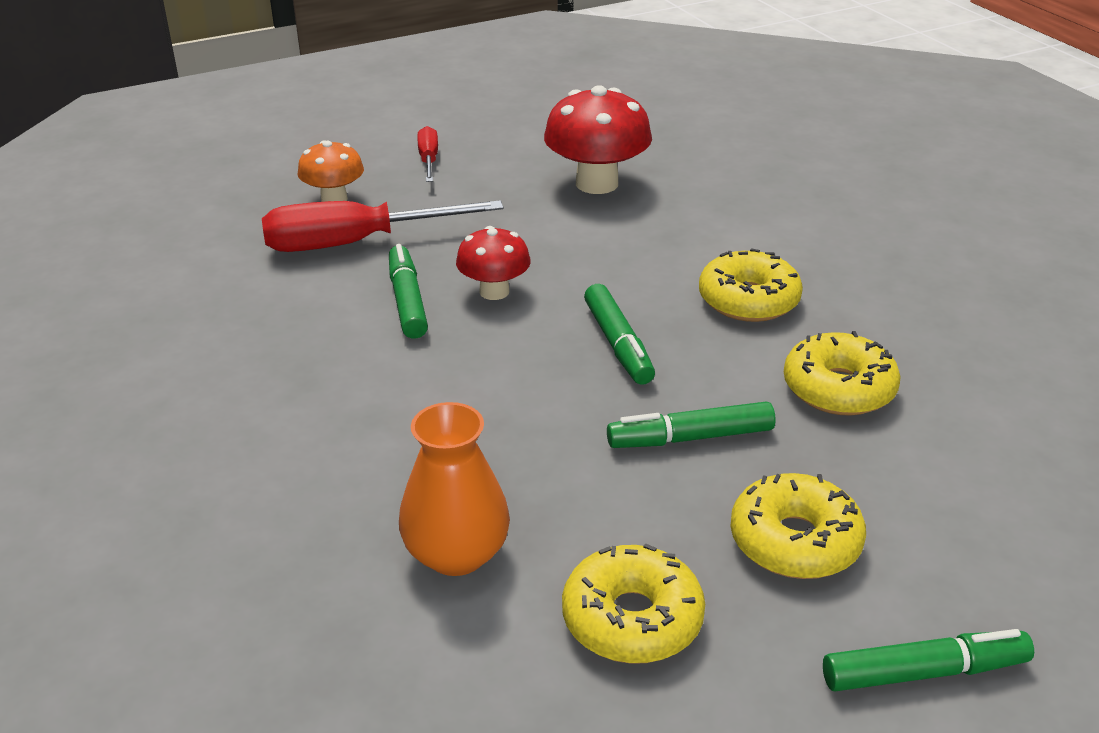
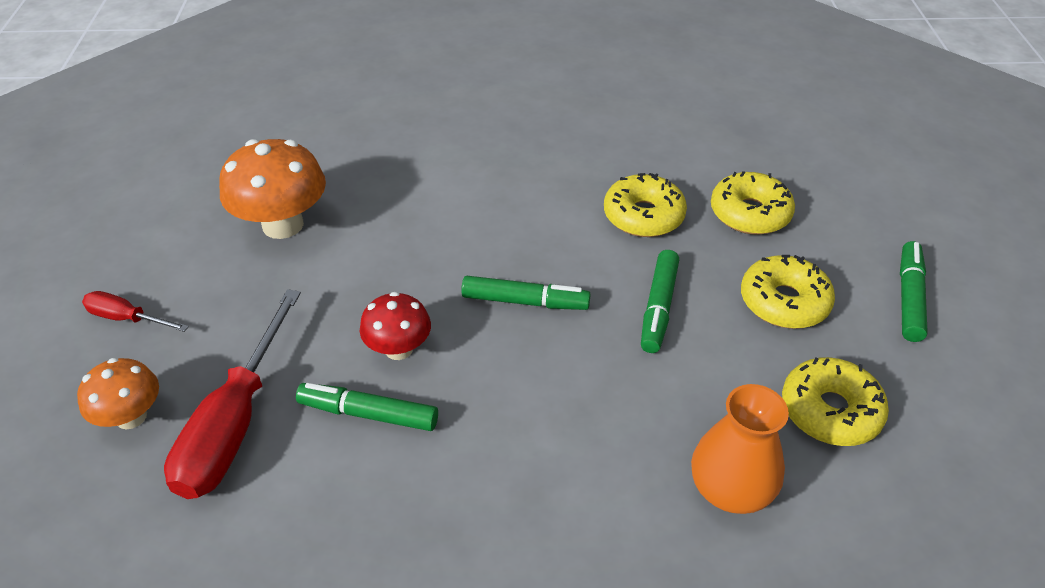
camera: 65 degrees left, 10 degrees up
(597, 183) = (283, 225): red mushroom -> orange mushroom
(748, 300) = (516, 212): yellow donut -> yellow donut (749, 213)

